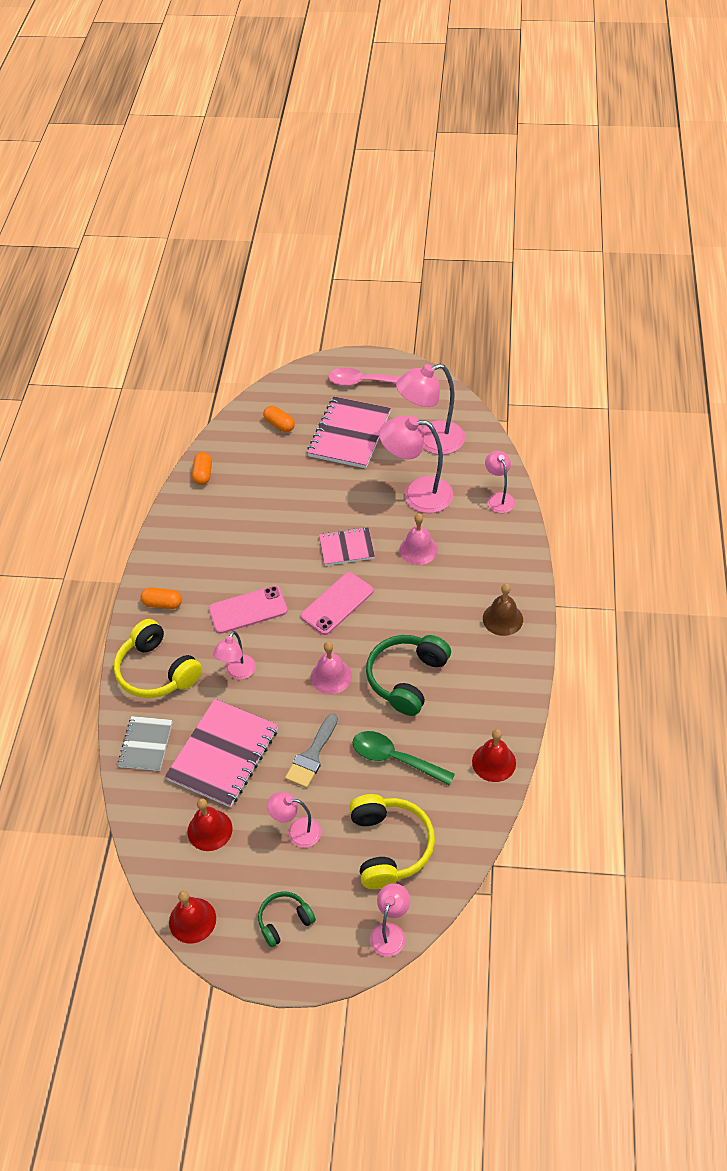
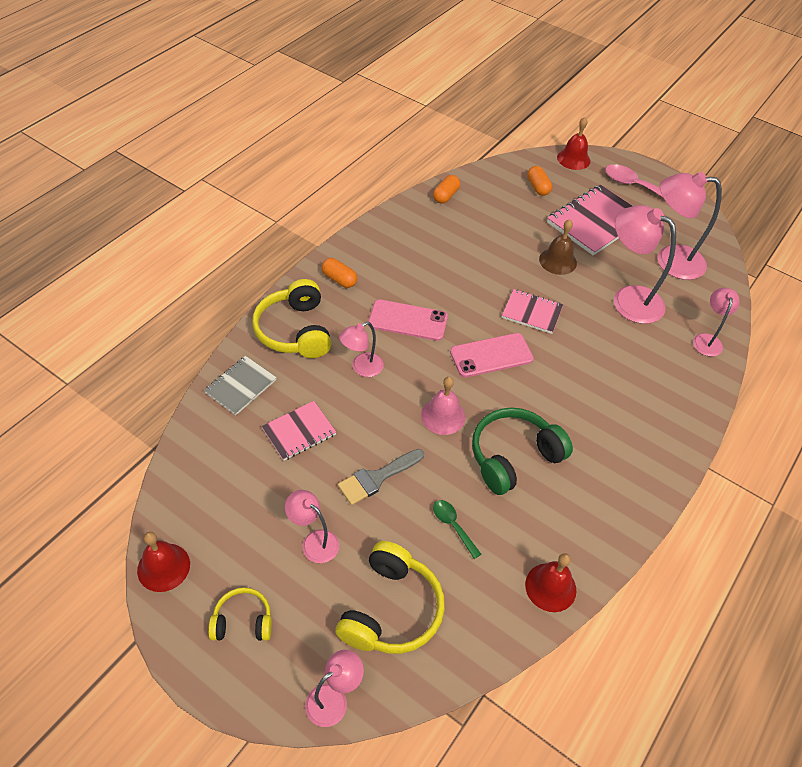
camera: 25 degrees right, 0 degrees up
(209, 830) = (239, 492): red bell -> red bell (573, 159)
(223, 754) = (299, 432): pink notebook -> pink notebook, size x0.58
(284, 921) = (243, 621): green headphones -> yellow headphones
(395, 758) = (453, 526): green spoon -> green spoon, size x0.58
(418, 549) = (599, 347): pink bell -> none
(502, 619) = (645, 451): brown bell -> brown bell (558, 261)

